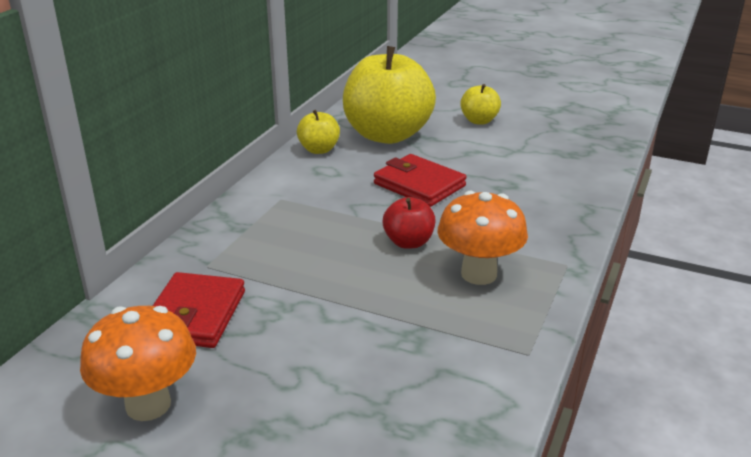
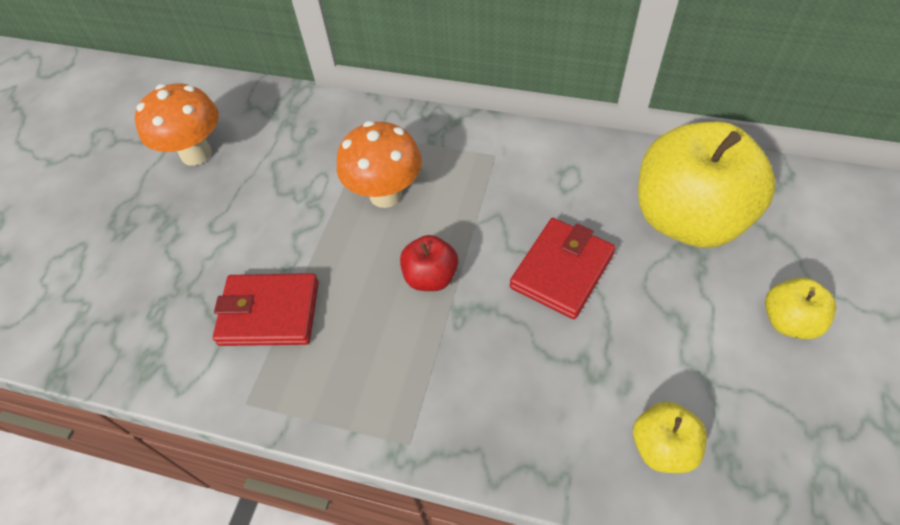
camera: 85 degrees right, 25 degrees up
(194, 315) = (297, 148): red wallet -> red wallet (269, 312)
(319, 150) = (617, 161): yellow apple -> yellow apple (662, 447)
(478, 274) = (378, 349): orange mushroom -> orange mushroom (385, 194)

